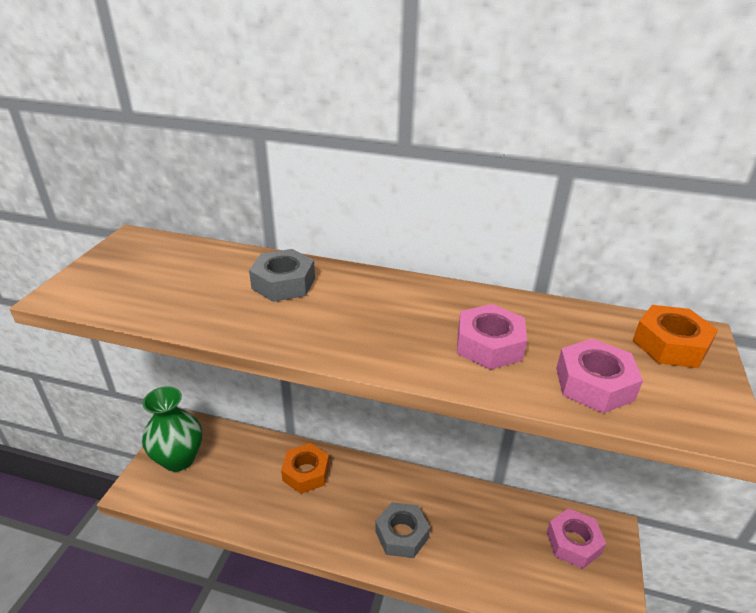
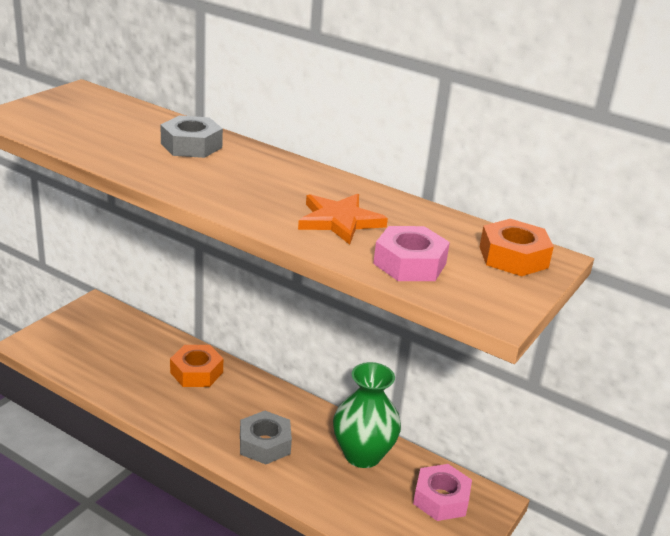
camera: 15 degrees right, 5 degrees down
(179, 459) = (80, 331): green vase -> green vase (362, 455)
(489, 345) = (339, 221): pink nut -> orange star

